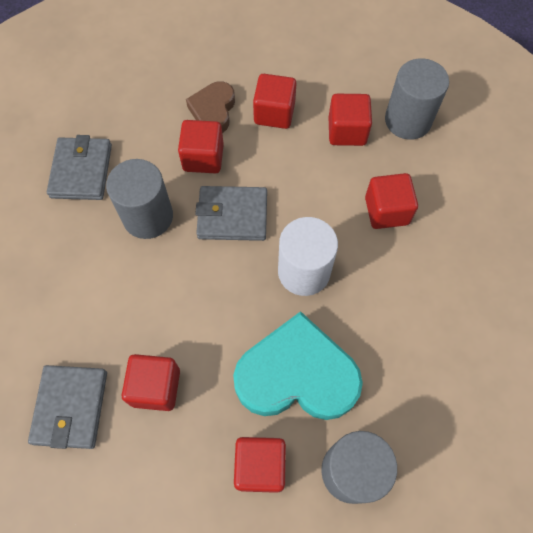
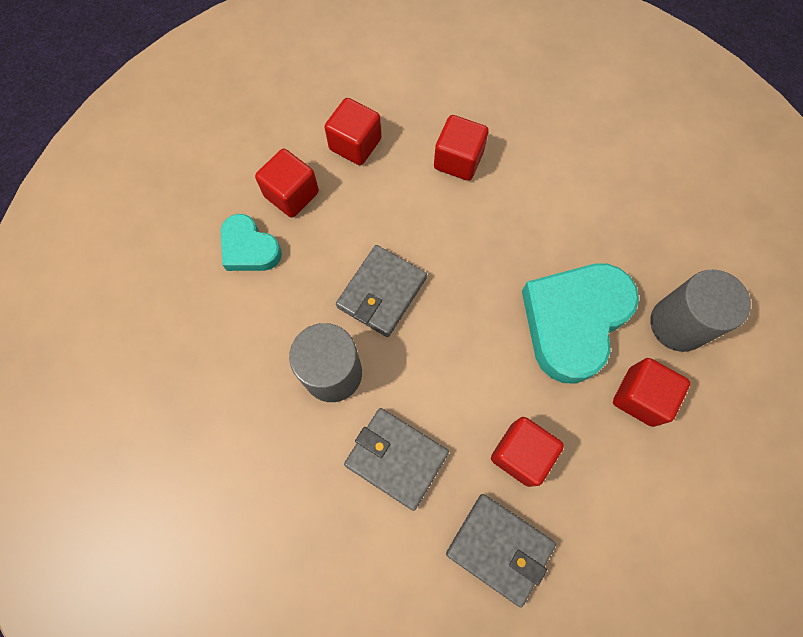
camera: 60 degrees left, 5 degrees up
(81, 171) = (233, 416): grey wallet -> grey wallet (396, 458)
(203, 158) = (298, 286): red cube -> none
(213, 111) = (249, 248): brown heart -> turquoise heart
(304, 271) = (477, 261): white cylinder -> none
(408, 120) = (377, 89): grey cylinder -> none

